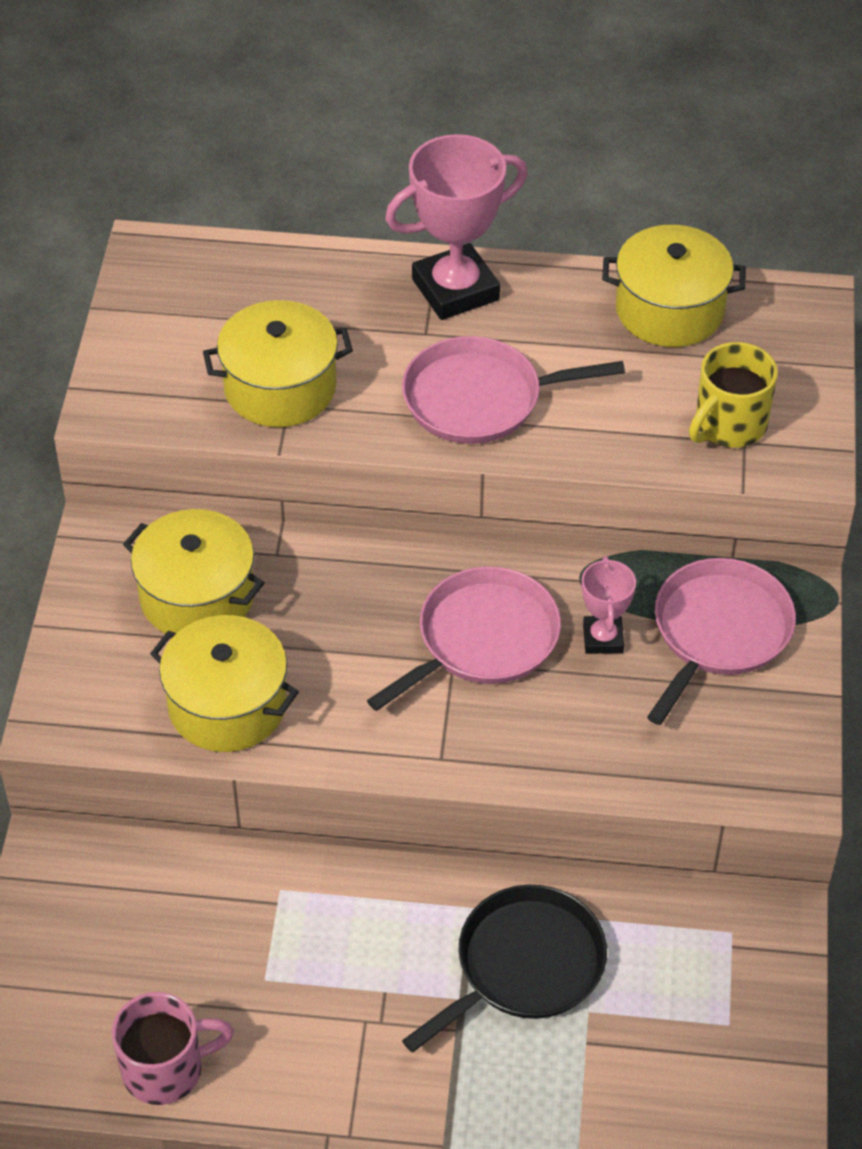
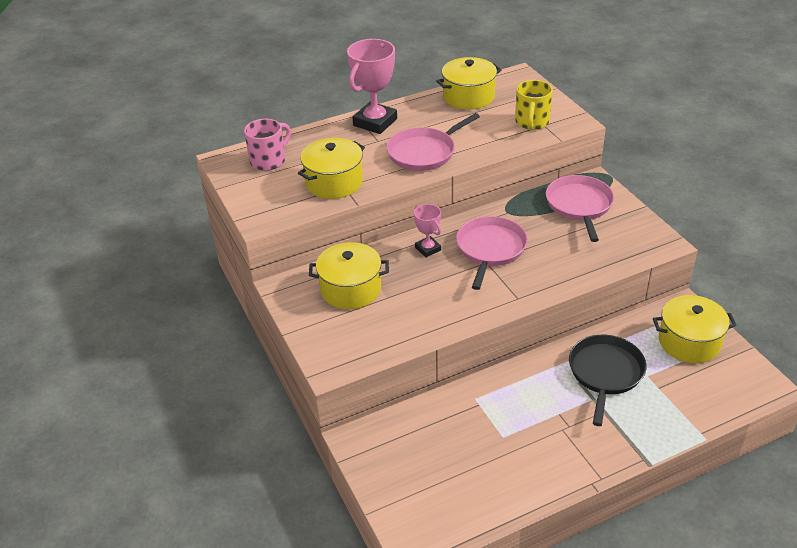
camera: 30 degrees left, 10 degrees down
(165, 1069) = (494, 498): pink mug -> pink mug (269, 160)
(227, 705) = (405, 323): yellow pot -> yellow pot (689, 342)
(603, 638) = (538, 227): pink trophy -> pink trophy (428, 249)

